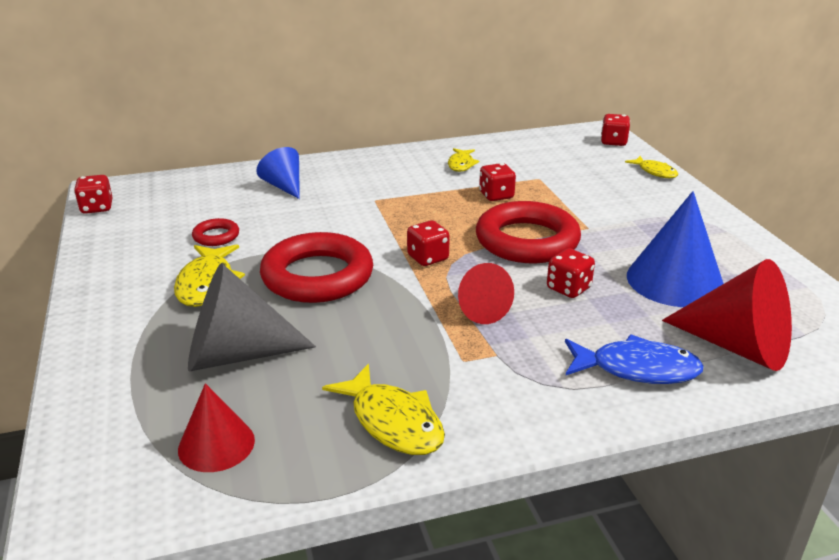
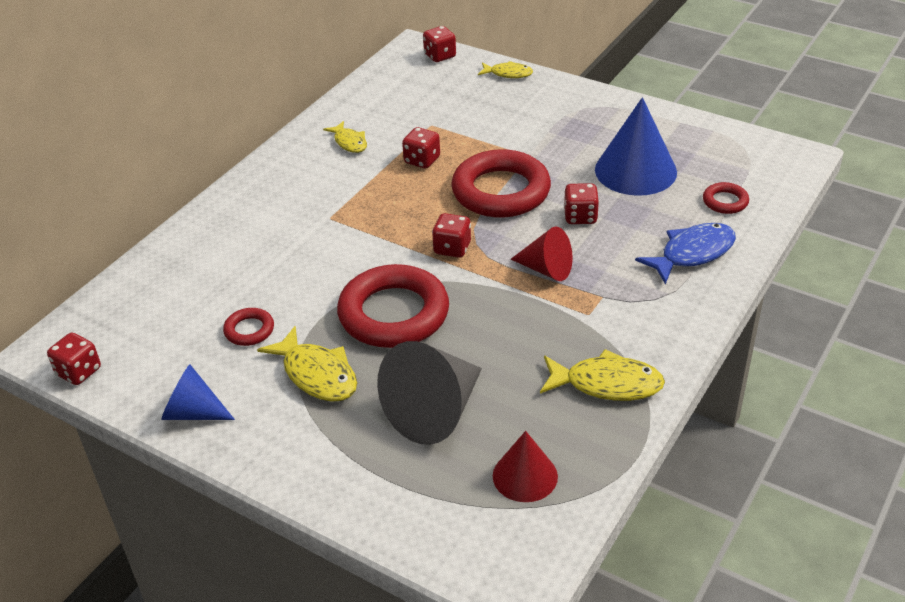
camera: 40 degrees left, 10 degrees up
(284, 186) = (227, 248): blue cone -> blue cone (193, 412)
(737, 346) = (725, 201): red cone -> red ring

